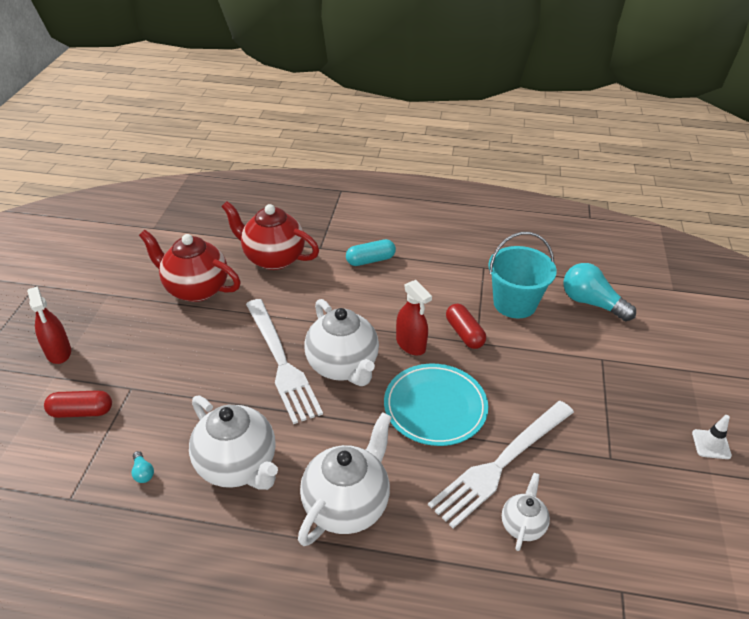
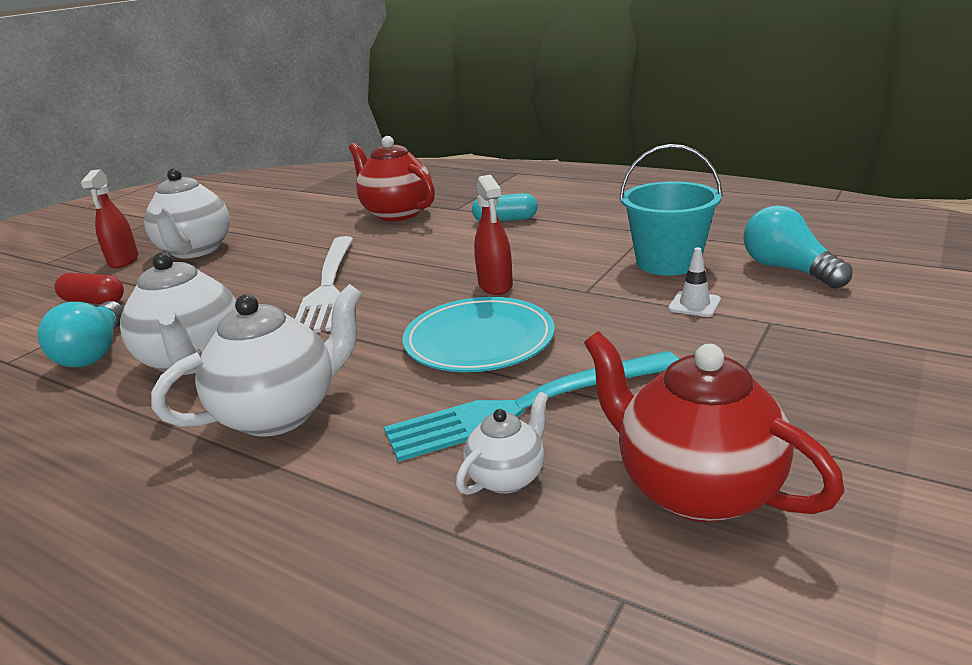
camera: 25 degrees right, 15 degrees down
(143, 472) = (95, 352): turquoise light bulb -> turquoise light bulb, size x2.39
(196, 289) = (296, 229): red teapot -> red teapot (695, 489)
(343, 366) = (395, 295): white teapot -> white teapot (195, 250)
(464, 333) = (575, 282): red capsule -> none
(501, 464) = (527, 406): white fork -> turquoise fork
(711, 444) = (925, 437): white traffic cone -> white traffic cone (694, 304)

